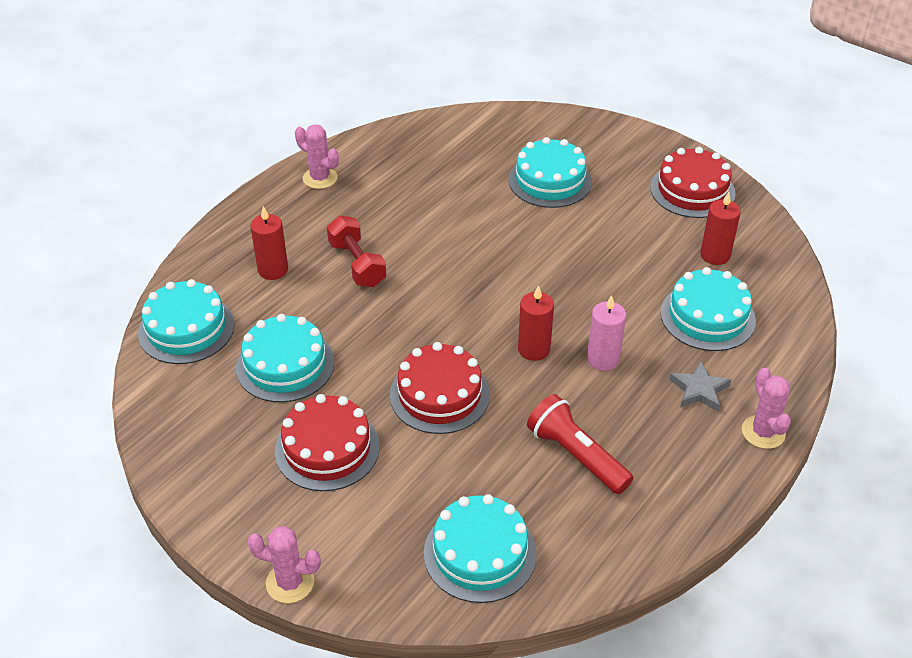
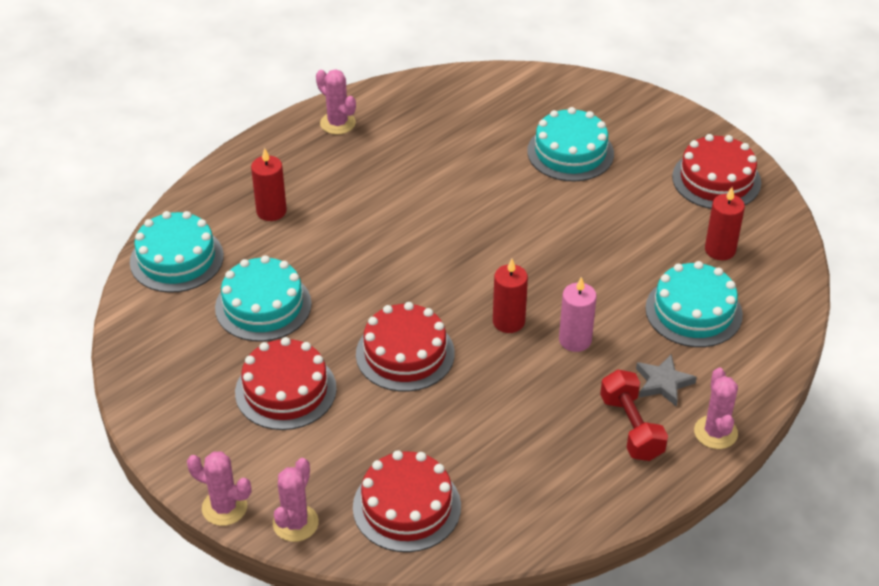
camera: 10 degrees right, 0 degrees up
(357, 264) = (354, 215): red dumbbell -> red dumbbell (631, 428)
(369, 588) = (295, 523): none -> pink cactus
(480, 553) = (406, 507): turquoise cake -> red cake
(576, 456) = (523, 429): red flashlight -> none

